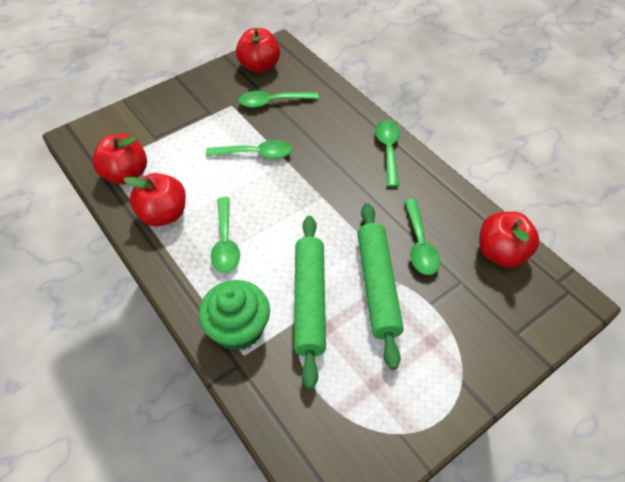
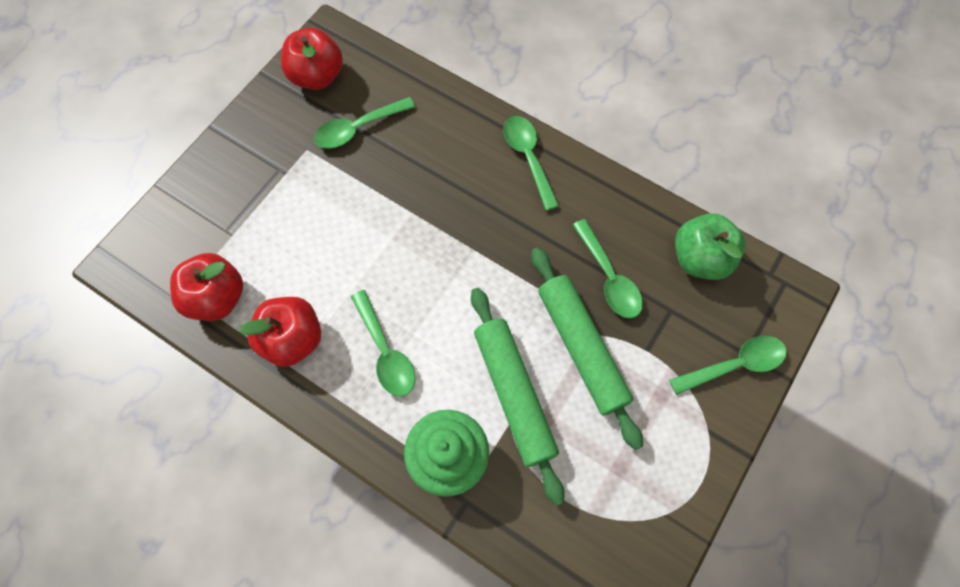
camera: 20 degrees left, 15 degrees up
(256, 154) = (369, 214): green spoon -> green spoon (735, 365)
(501, 253) = (700, 258): red apple -> green apple

